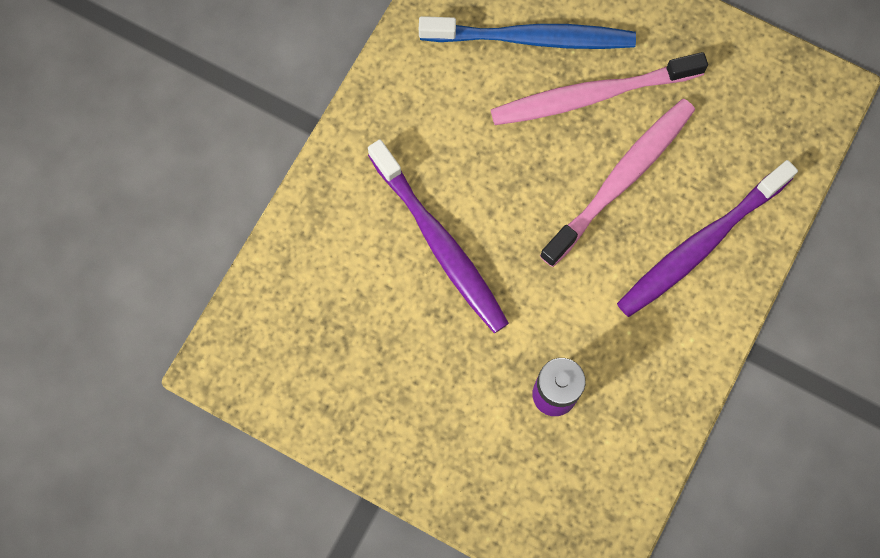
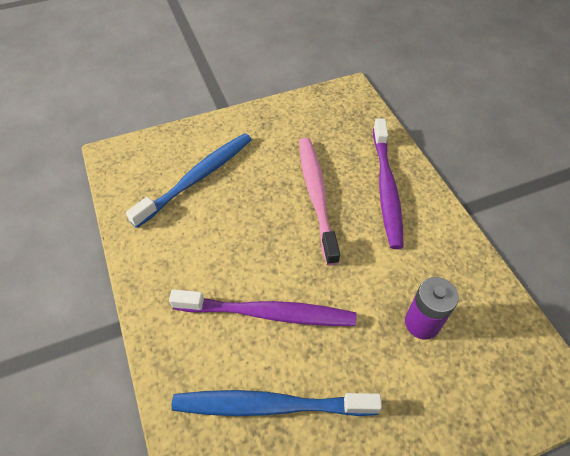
camera: 50 degrees left, 20 degrees down
(356, 316) = (270, 405): none -> blue toothbrush
(591, 95) = (256, 175): pink toothbrush -> none

